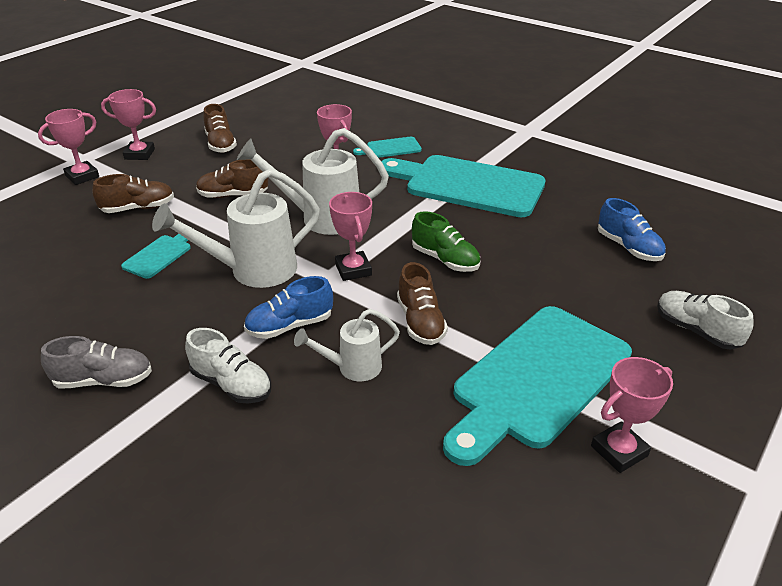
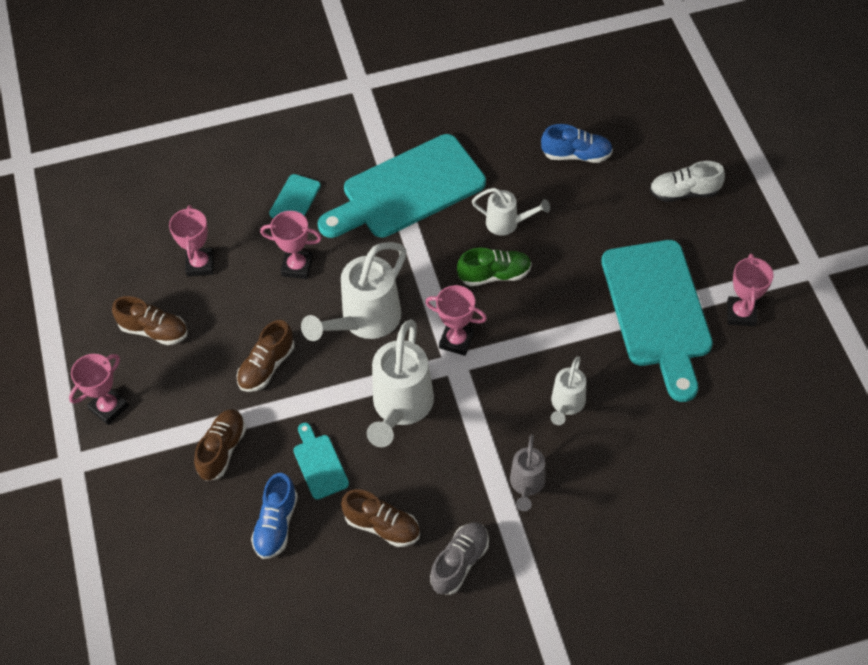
camera: 50 degrees left, 20 degrees up
(82, 176) = (112, 474): pink trophy -> pink trophy (200, 264)
(231, 384) = (526, 485): white shoe -> grey watering can
(290, 326) = (491, 418): blue shoe -> blue shoe (276, 524)
(420, 322) = (552, 337): brown shoe -> brown shoe (382, 526)
(505, 243) = (507, 223): none -> white watering can

